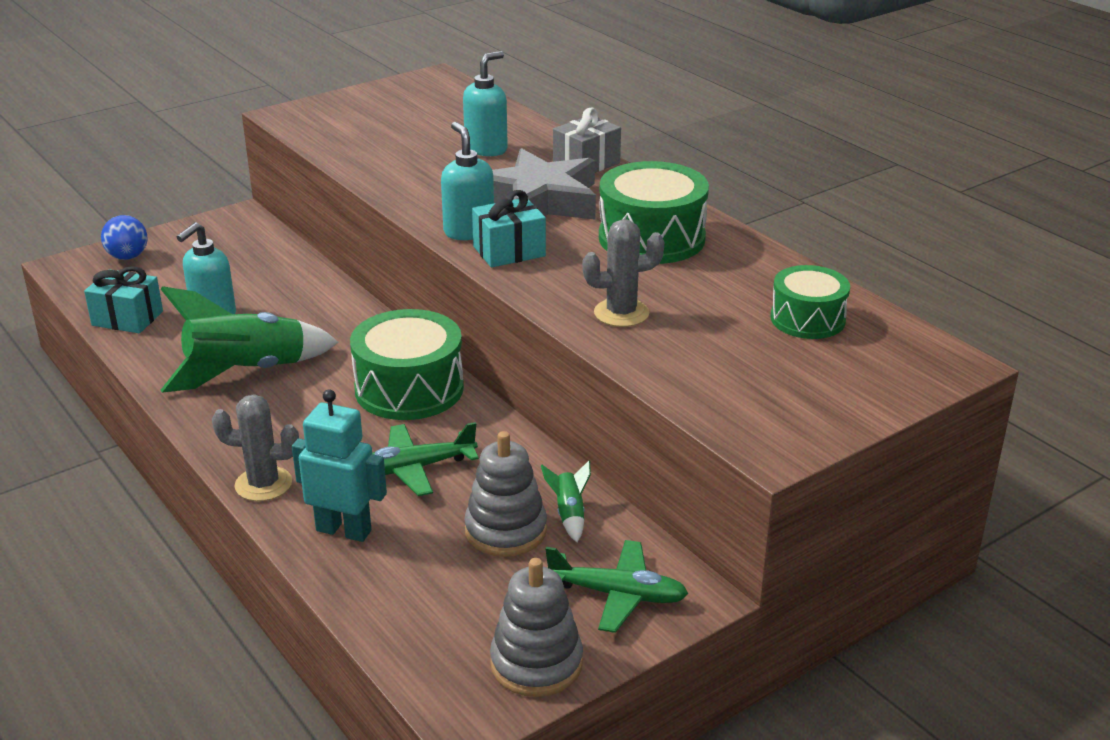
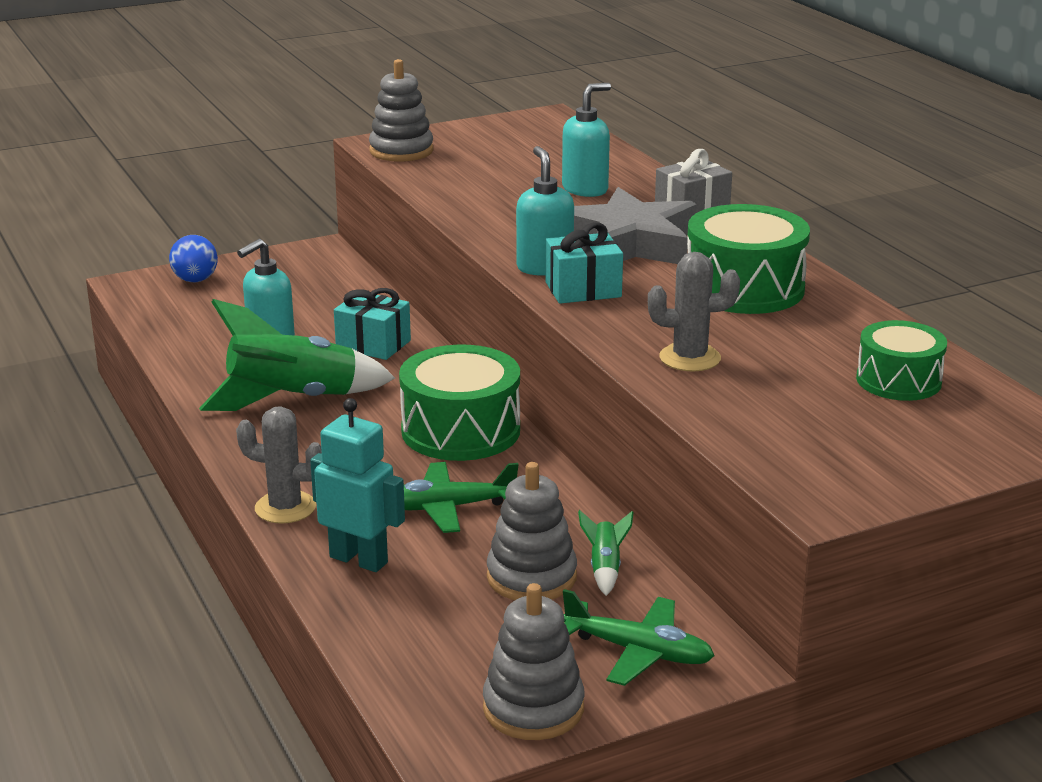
camera: 10 degrees right, 5 degrees down
(127, 318) = (182, 338): turquoise gift -> turquoise gift (373, 344)
(308, 121) = (401, 151): none -> grey stacking toy

